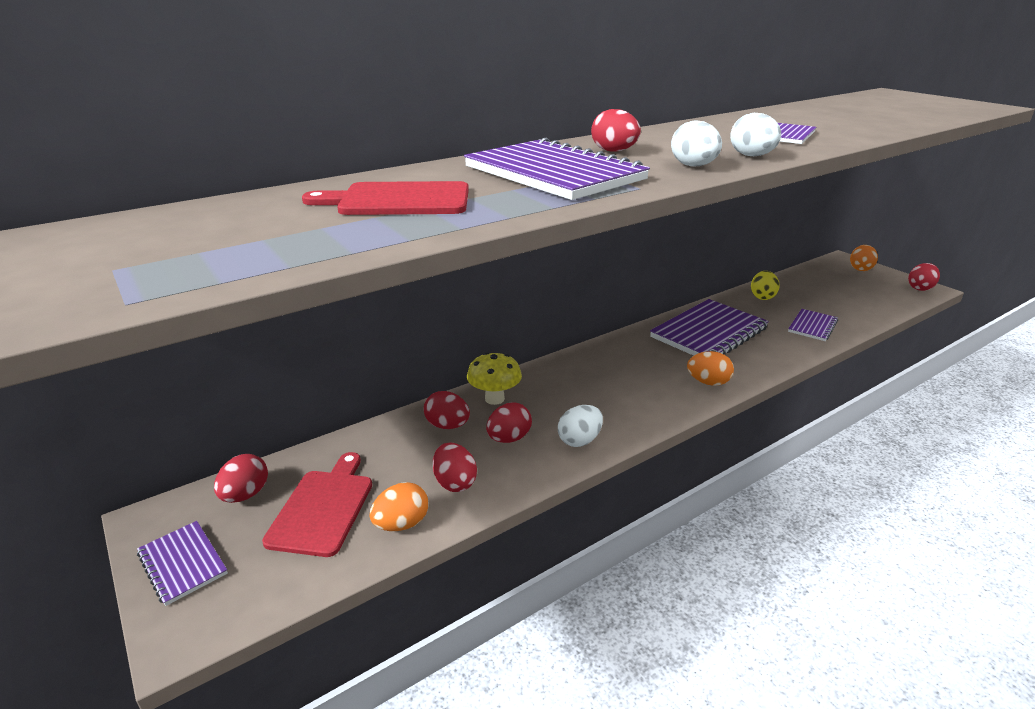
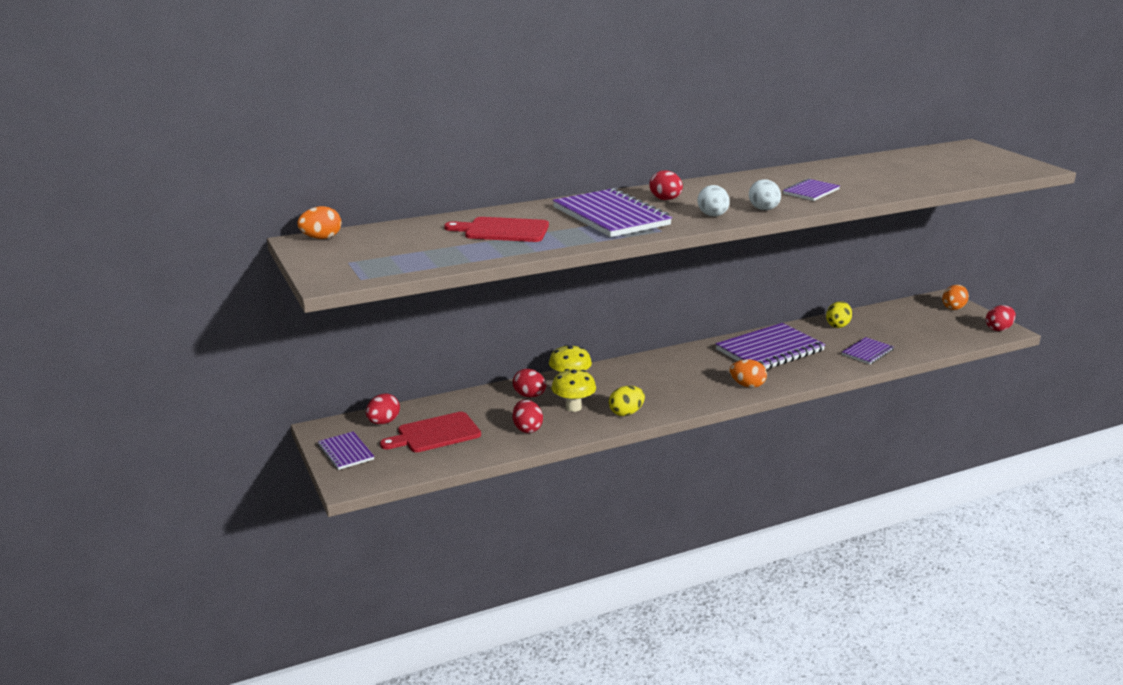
camera: 10 degrees right, 5 degrees down
(323, 508) = (435, 434): red cutting board -> red cutting board turned 135 degrees counterclockwise
(401, 524) = (486, 447): orange egg -> orange egg (321, 238)
(509, 438) = (573, 407): red egg -> yellow mushroom
(579, 440) = (626, 413): white egg -> yellow egg

